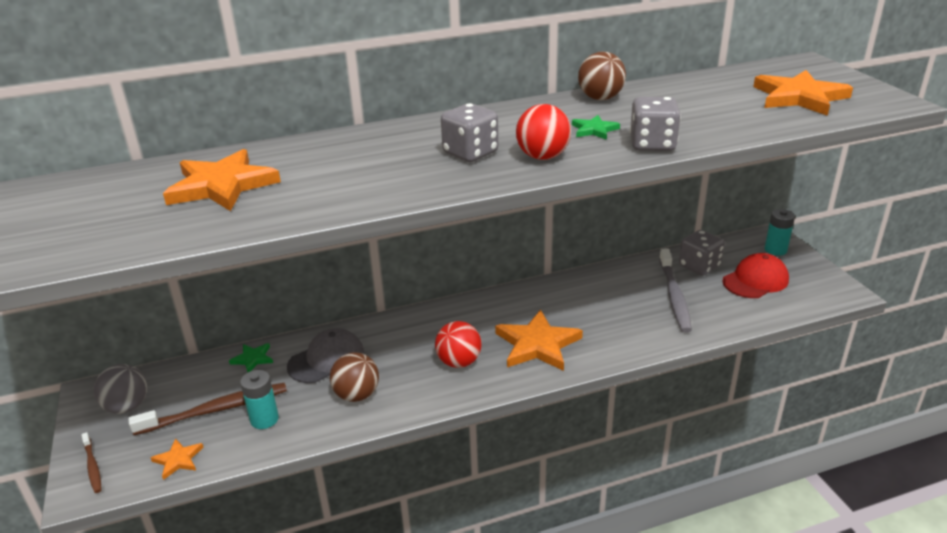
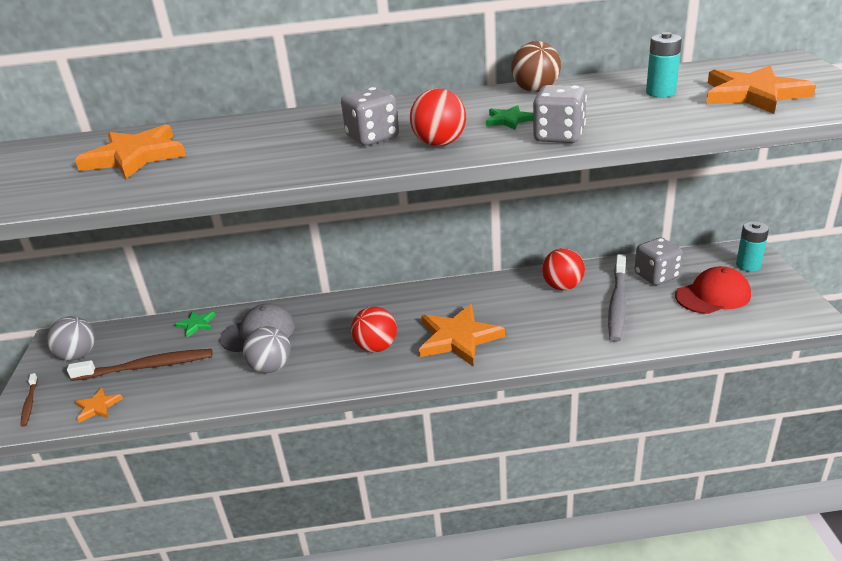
camera: 15 degrees right, 0 degrees up
(264, 419) = (183, 380): turquoise battery -> turquoise battery (660, 93)
(357, 395) = (271, 367): brown ball -> grey ball
(617, 284) = (562, 286): none -> red ball

